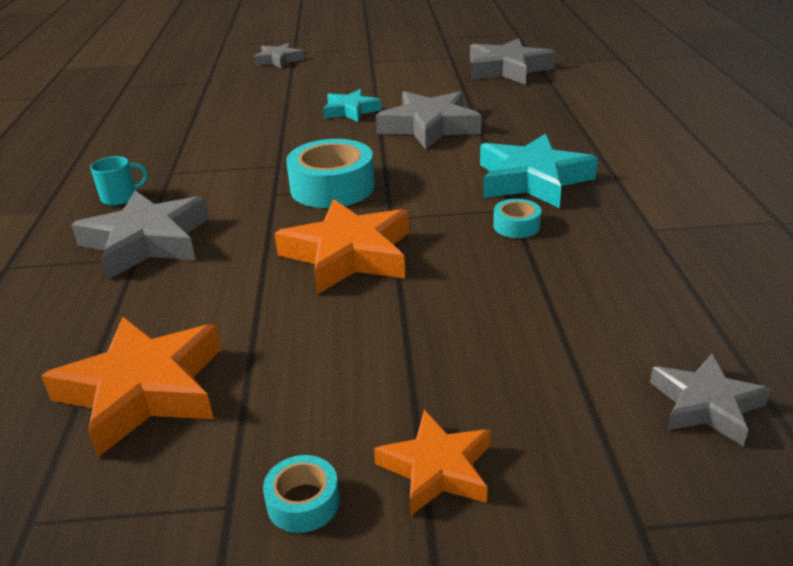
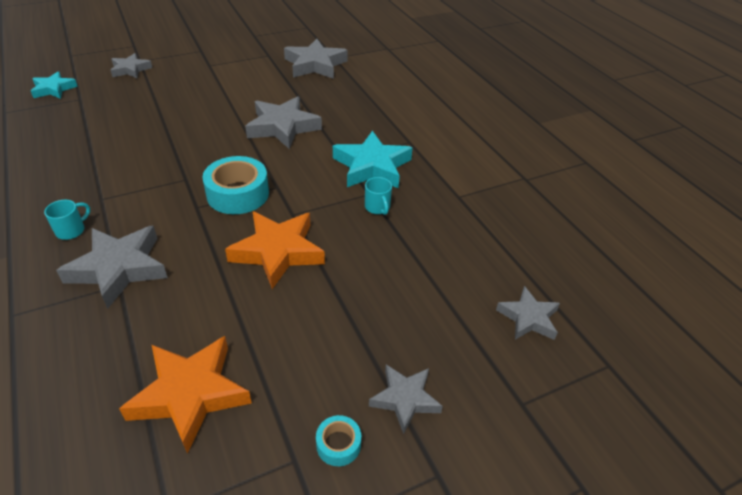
camera: 25 degrees left, 10 degrees up
(350, 111) = (216, 118): turquoise star -> turquoise star (54, 89)
(437, 469) = (405, 399): orange star -> grey star
(516, 226) = (377, 207): turquoise tape -> turquoise mug

